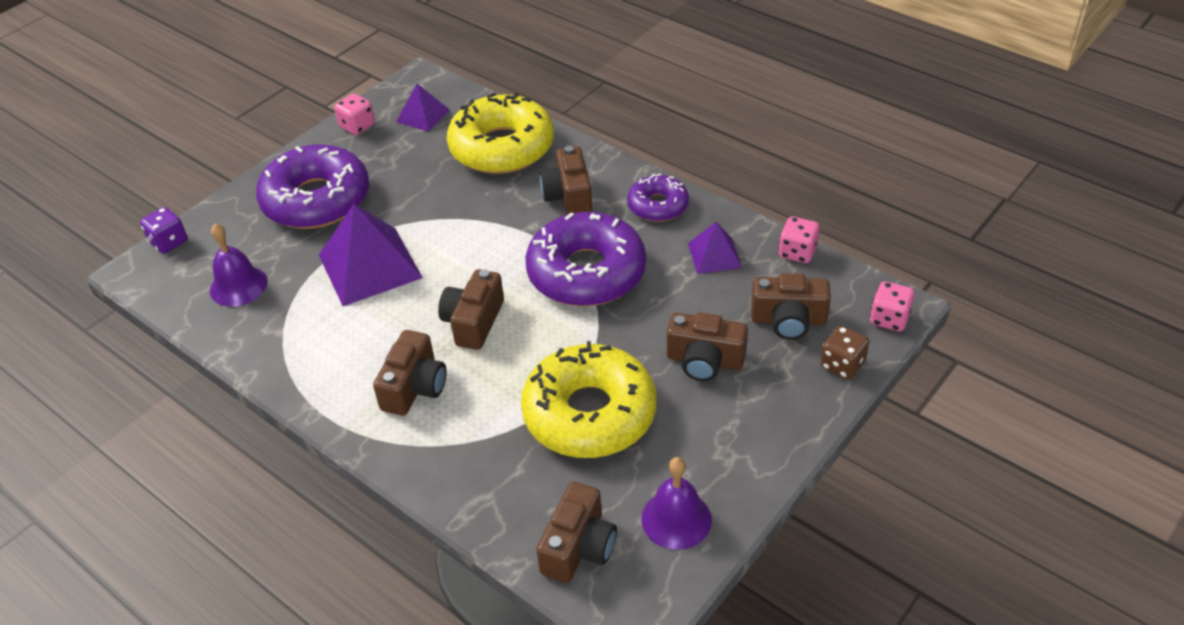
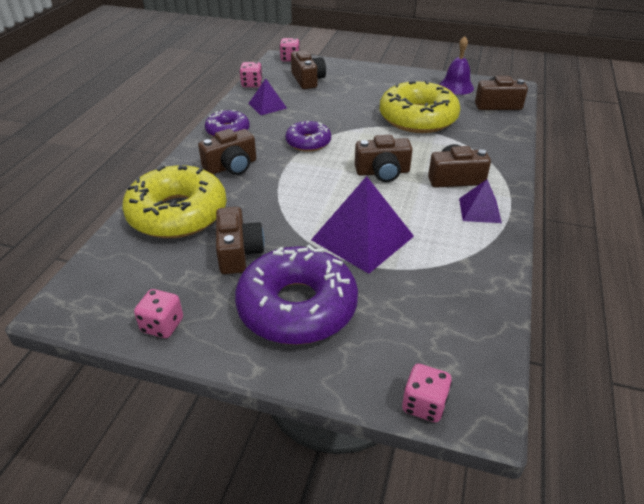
camera: 115 degrees left, 5 degrees down
(169, 242) = (424, 404): purple dice -> pink dice
(238, 286) = (439, 310): purple bell -> none
(423, 115) = (134, 280): purple pyramid -> purple pyramid (479, 210)
(586, 272) = (308, 142): purple donut -> purple donut, size x0.54
(705, 360) = (353, 95): brown camera -> brown camera (238, 252)
(842, 365) = (329, 65): brown dice -> none

